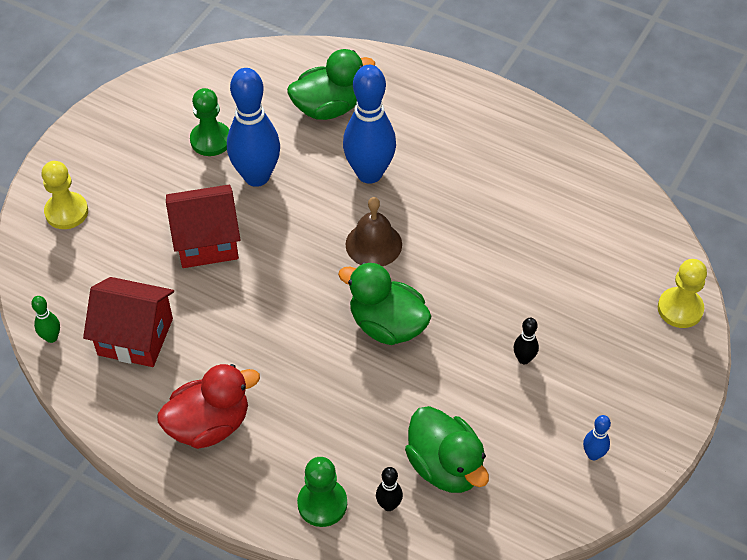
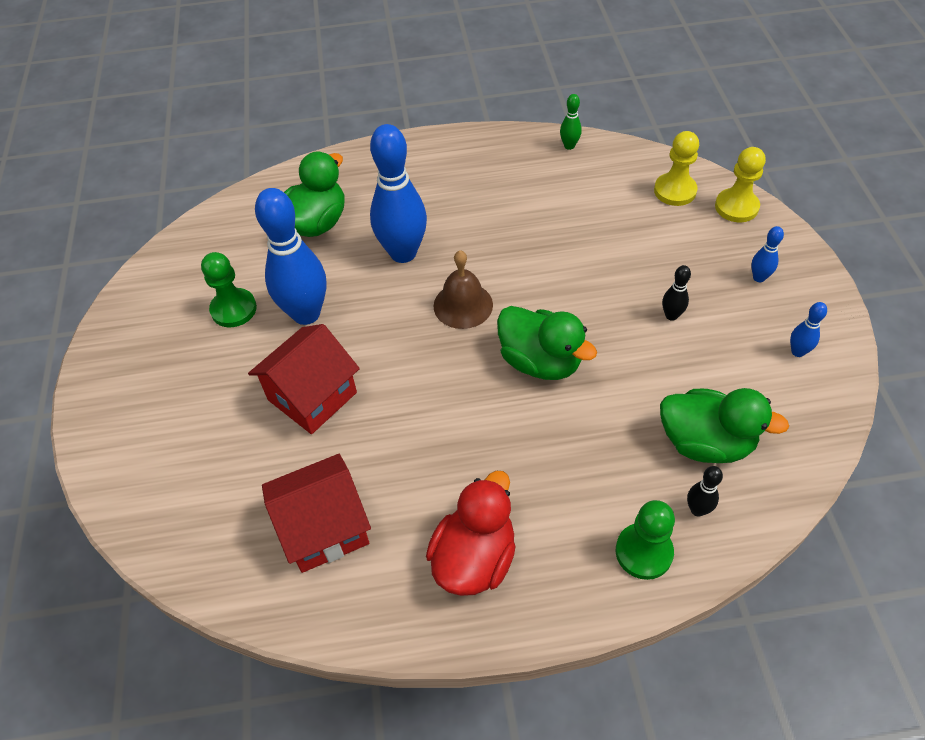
camera: 35 degrees left, 0 degrees up
(51, 337) = (237, 590): green bowling pin -> green bowling pin (569, 146)
(66, 212) = (144, 459): yellow pawn -> yellow pawn (675, 191)
(387, 325) = (540, 361): green duck -> green duck turned 135 degrees counterclockwise
(630, 378) = (759, 277): none -> blue bowling pin

